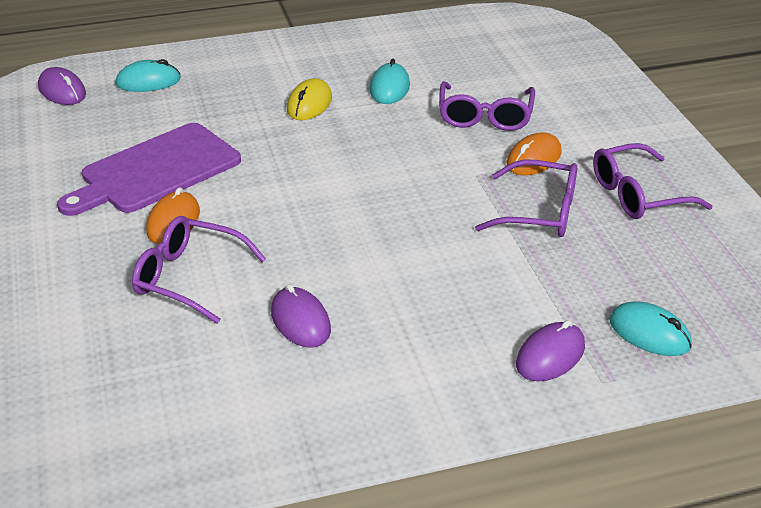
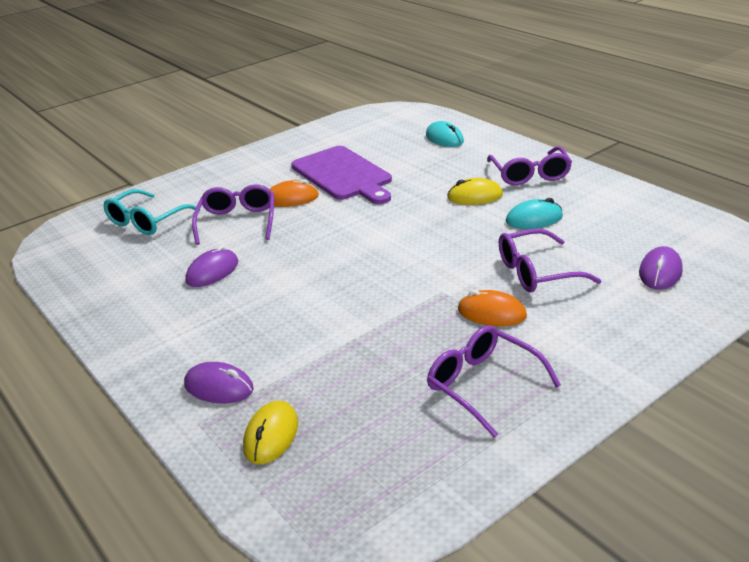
camera: 70 degrees right, 5 degrees down
(62, 91) = (406, 120): purple mouse -> purple mouse (660, 272)
(94, 362) = (147, 221): none -> turquoise glasses
(156, 170) = (343, 175): purple cutting board -> purple cutting board turned 150 degrees counterclockwise
(539, 212) = (410, 335): purple glasses -> purple glasses (530, 174)
(649, 333) = (271, 435): turquoise mouse -> yellow mouse

